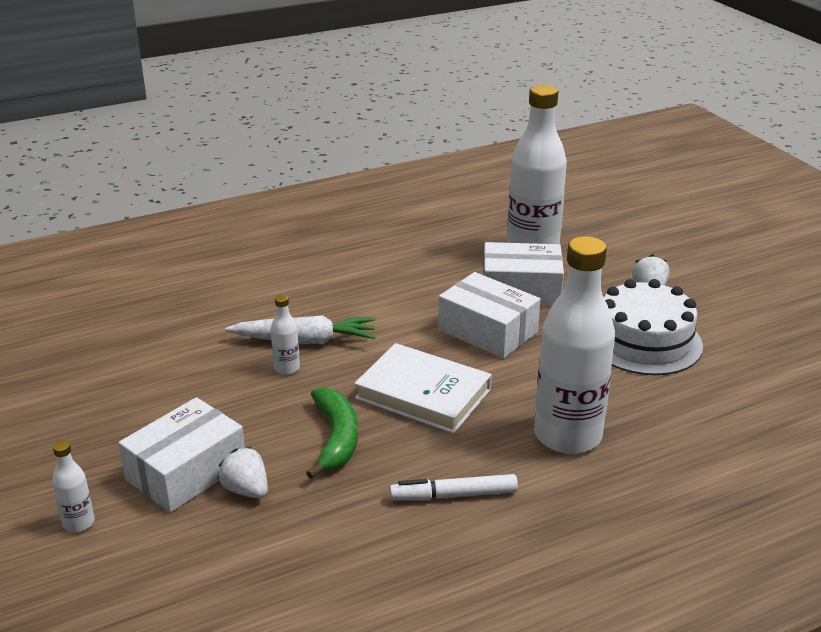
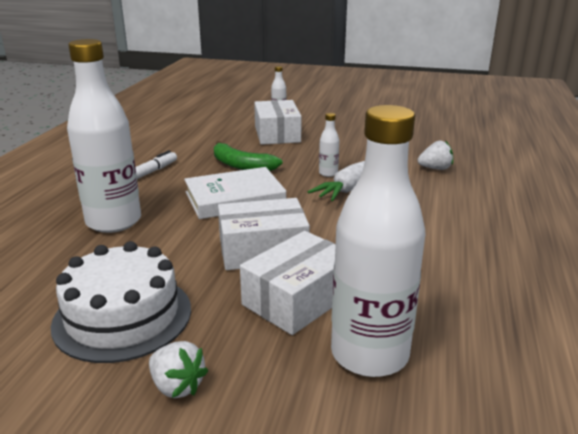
camera: 130 degrees right, 5 degrees down
(246, 490) = (242, 140): white strawberry -> white strawberry (435, 168)

